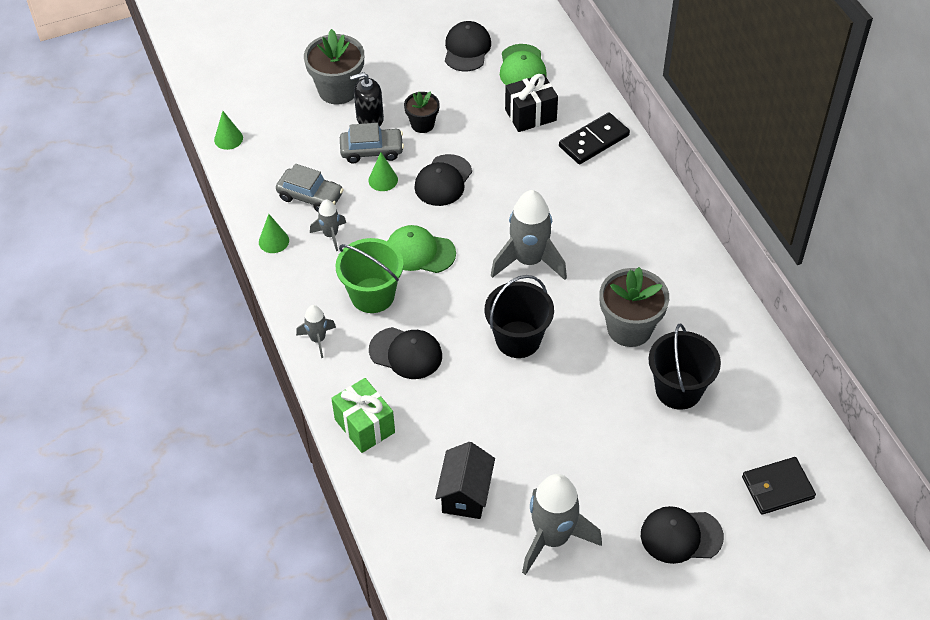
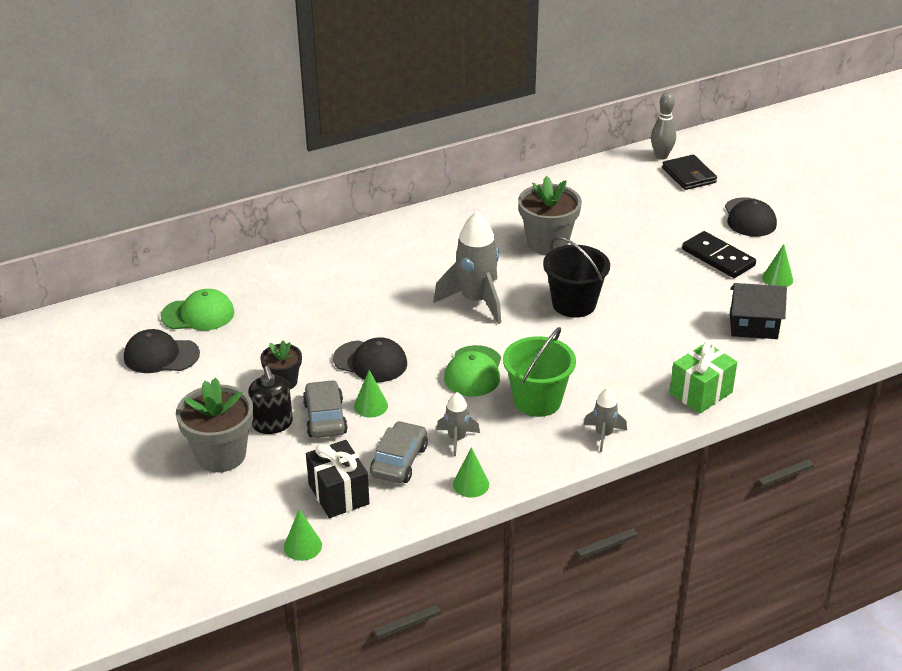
camera: 95 degrees left, 15 degrees down
(406, 353) = (607, 372): black cap -> none
(530, 115) = (272, 306): black gift -> black gift (338, 494)
(553, 538) = (777, 278): grey rocket -> green cone
(594, 141) = (312, 265): black domino -> black domino (718, 258)
(678, 390) = (608, 218): black bucket -> none
(822, 465) = (661, 156): none -> grey bowling pin

